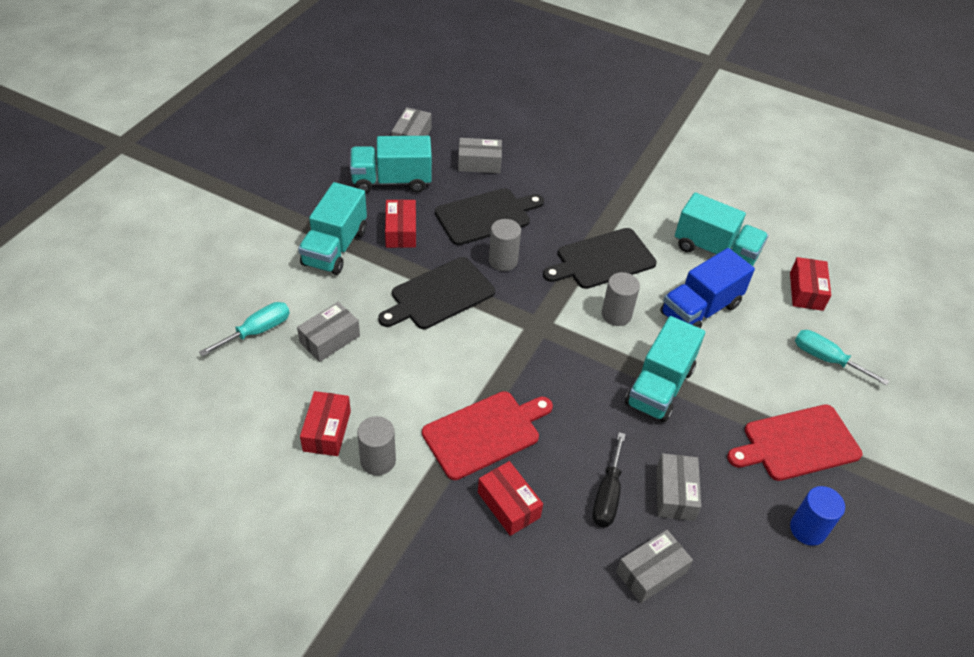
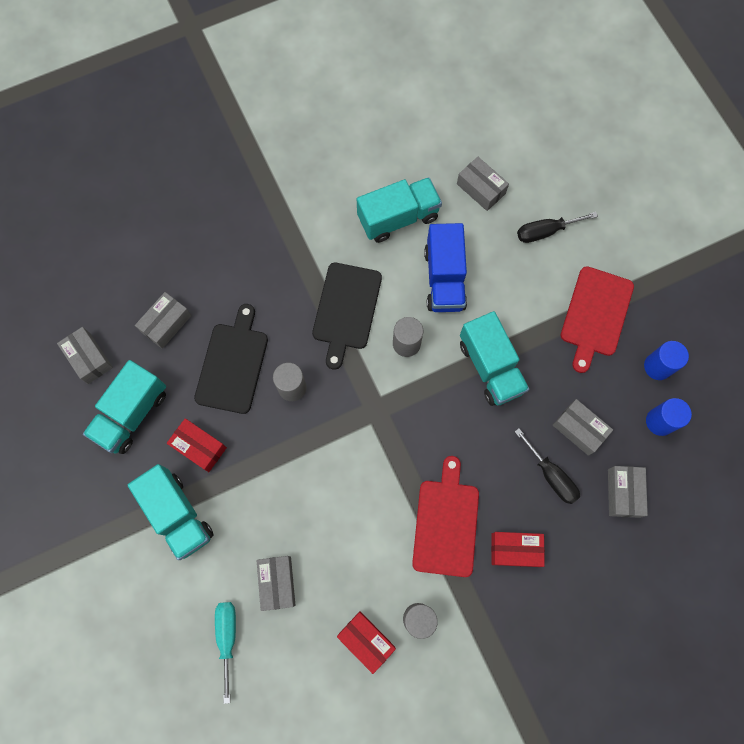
camera: 50 degrees left, 25 degrees up
(439, 295) = (292, 464): black cutting board -> none
(755, 564) = (659, 421): none -> blue cylinder
(806, 291) = (481, 189): red box -> grey box
(826, 359) = (545, 231): turquoise screwdriver -> black screwdriver

